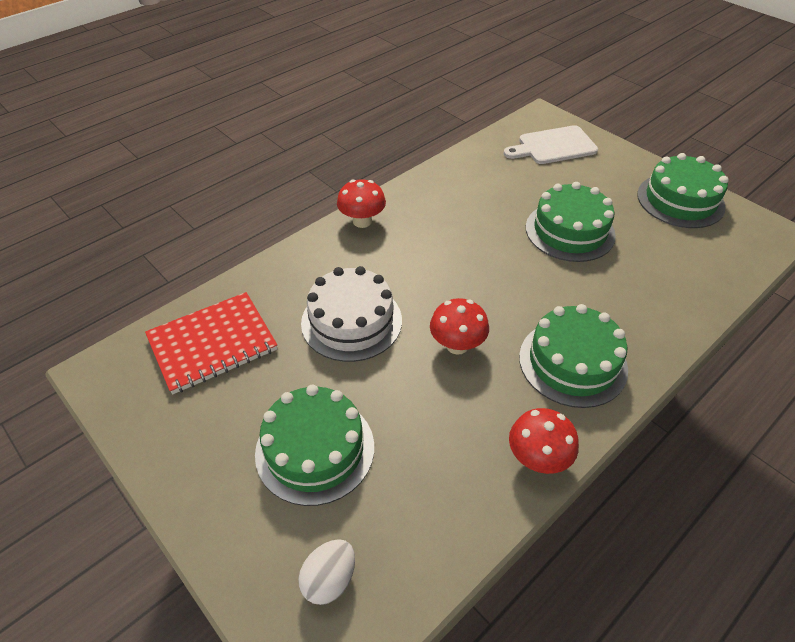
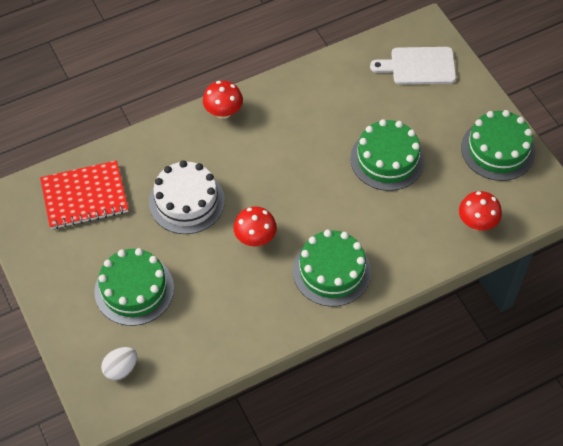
camera: 15 degrees right, 10 degrees up
(537, 458) = (275, 331): red mushroom -> red mushroom (477, 223)

